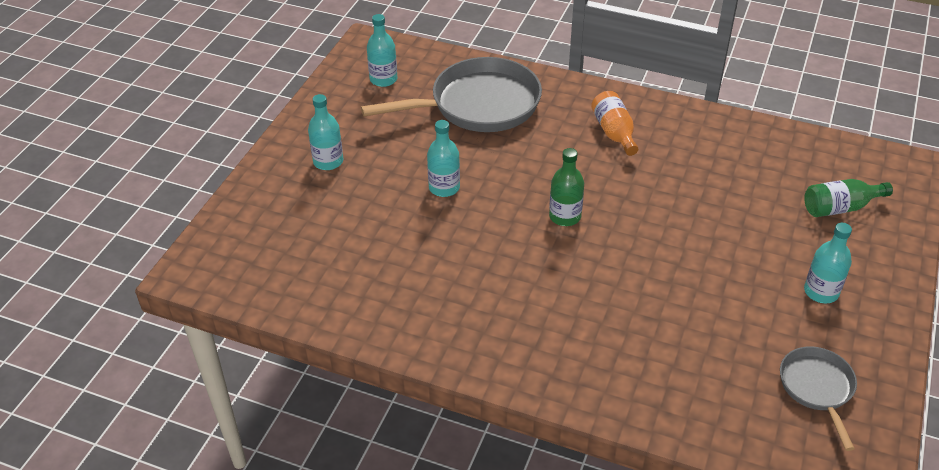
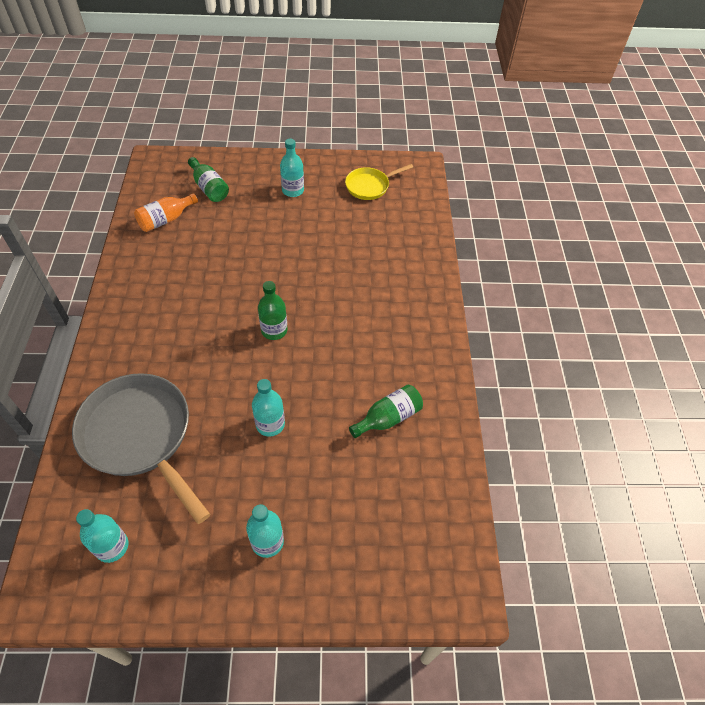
camera: 115 degrees left, 10 degrees up
(400, 279) = (388, 418): none -> green bottle
(614, 132) = (158, 322): orange bottle -> orange bottle (165, 220)
(817, 388) = (370, 186): grey pan -> yellow pan

